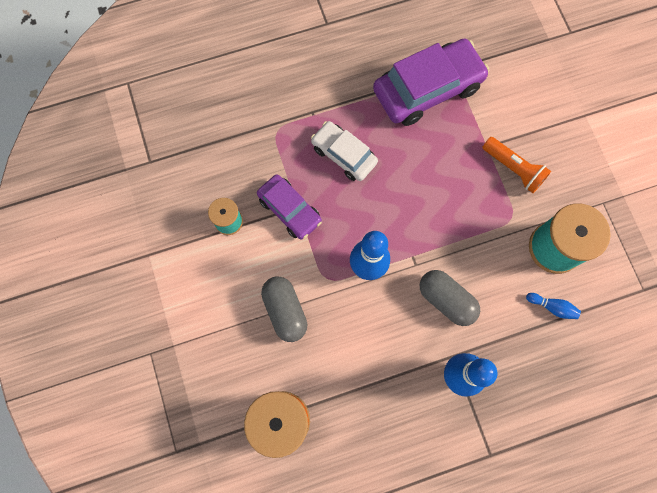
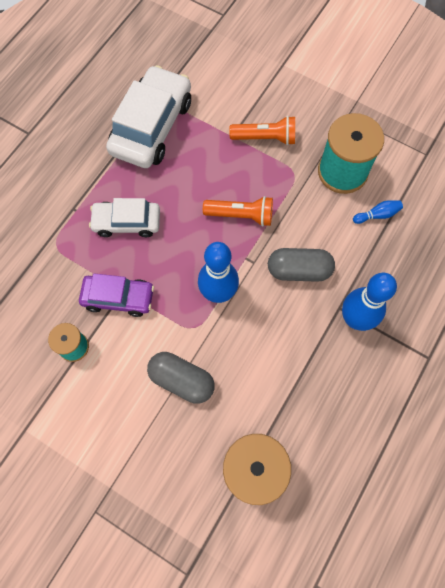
camera: 40 degrees left, 5 degrees down
(427, 89) = (151, 126): purple car -> white car
(438, 218) = (241, 215): none -> orange flashlight

